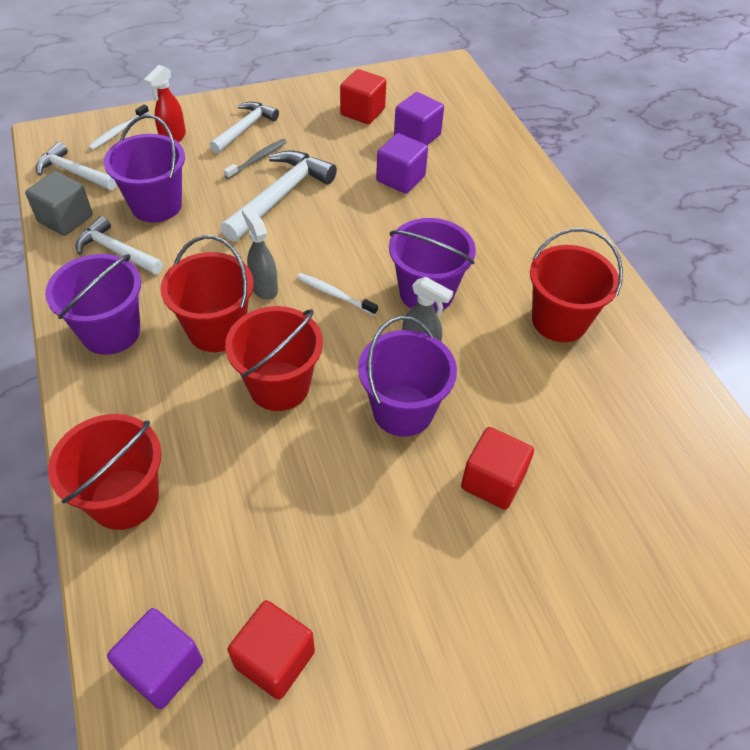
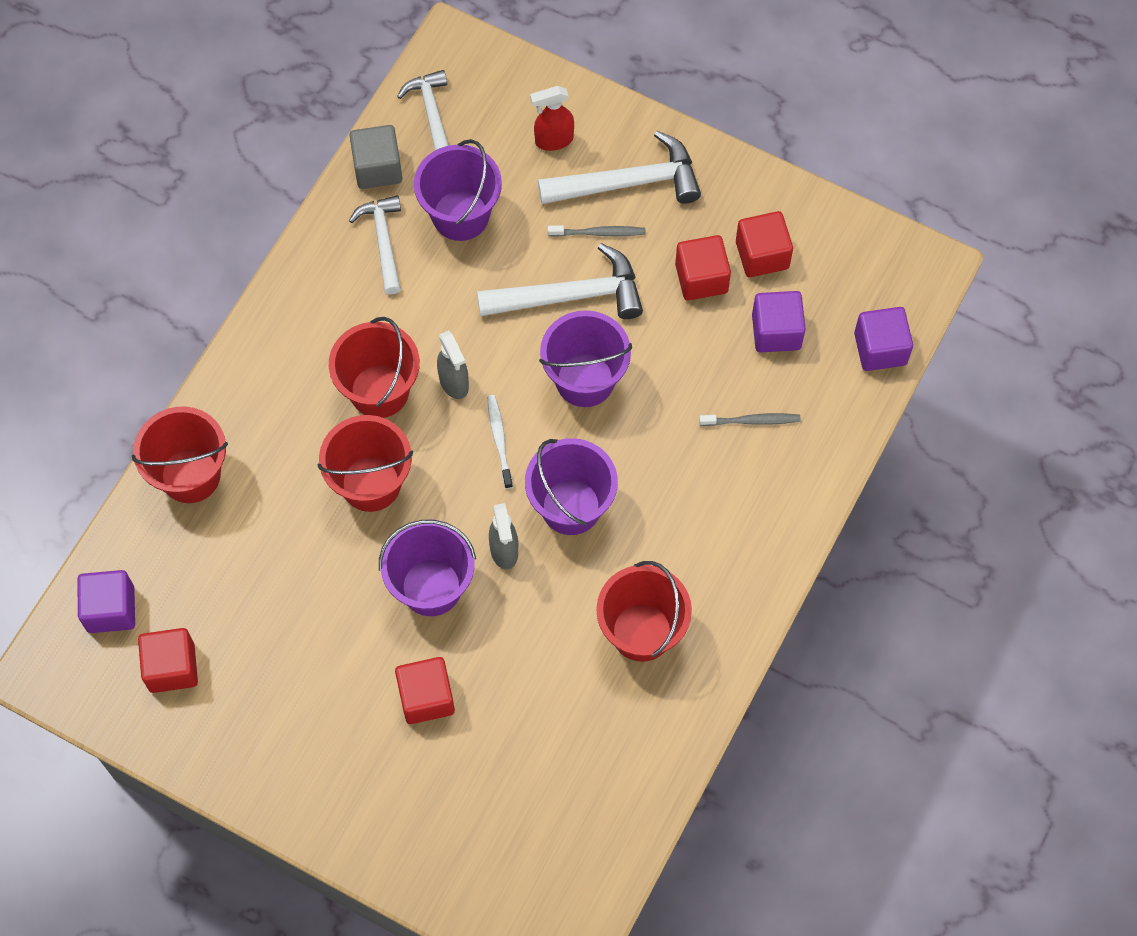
camera: 50 degrees right, 15 degrees up
(111, 332) = (306, 323): purple bucket -> purple bucket (585, 380)
(118, 132) = (515, 91): white toothbrush -> none
(245, 128) = (629, 182): white hammer -> white hammer, size x1.53
(264, 287) = (454, 383): grey spray bottle -> grey spray bottle turned 135 degrees clockwise
(345, 141) = (701, 278): none -> red cube
(400, 179) = (697, 369): purple cube -> purple cube (880, 349)
(463, 179) = (752, 421): none -> grey toothbrush

